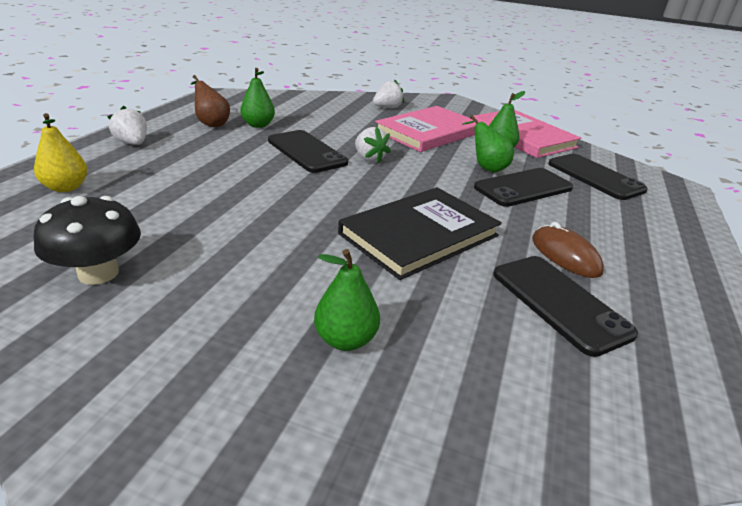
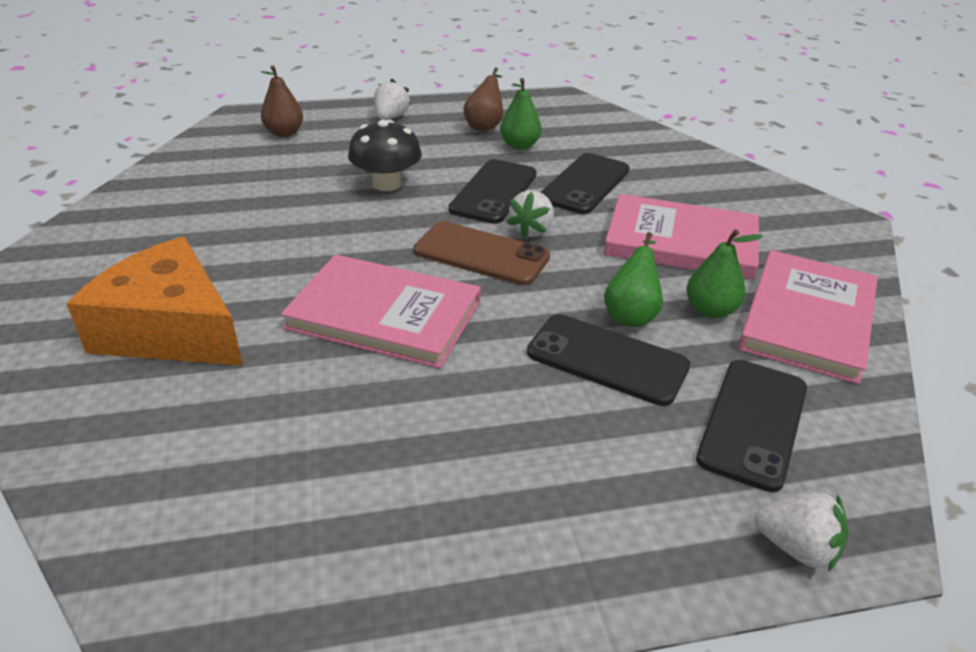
camera: 60 degrees right, 5 degrees up
(66, 187) = (284, 133): yellow pear -> brown pear
(98, 273) = (181, 198): black mushroom -> black mushroom (386, 184)
(345, 339) = (170, 329): green pear -> orange cheese
(379, 181) = (481, 254): none -> brown phone
(387, 108) = (713, 190): white strawberry -> white strawberry (796, 547)
(419, 234) = (384, 315): black book -> pink book
(559, 303) = (328, 446): black phone -> black phone (585, 184)
(565, 255) = (446, 433): brown mouse -> none

